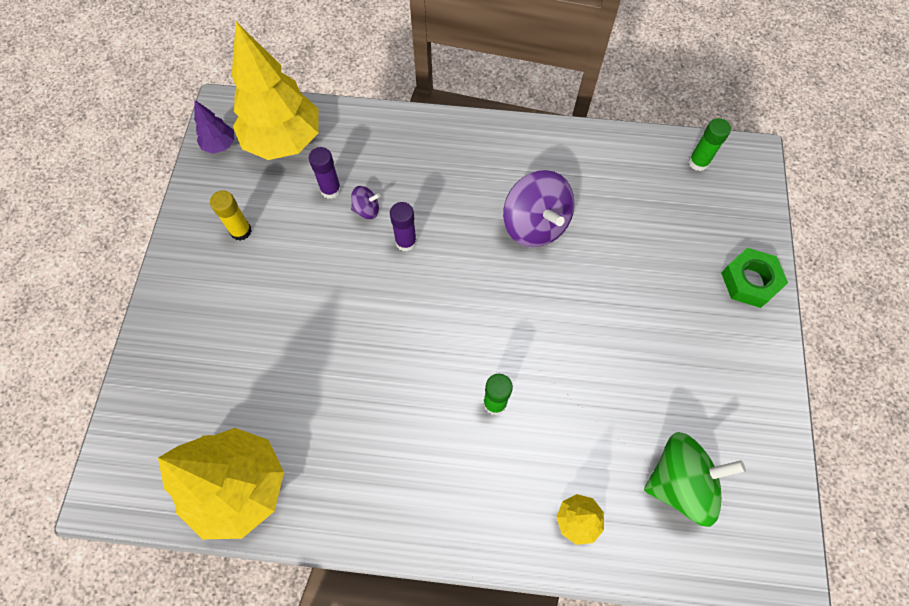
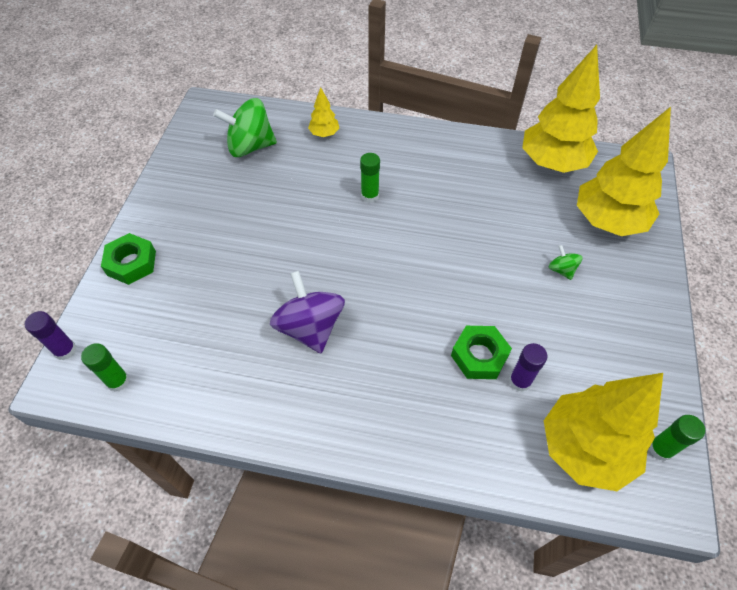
camera: 175 degrees left, 10 degrees down
(192, 386) = (607, 221): none -> yellow tree
(220, 145) = (660, 449): purple tree -> green glue stick
(241, 231) = (604, 343): yellow glue stick -> none
(265, 311) = (561, 270): none -> green spinning top
(366, 209) = (479, 356): purple spinning top -> green nut
(406, 242) = (438, 320): purple glue stick -> purple glue stick (65, 350)

